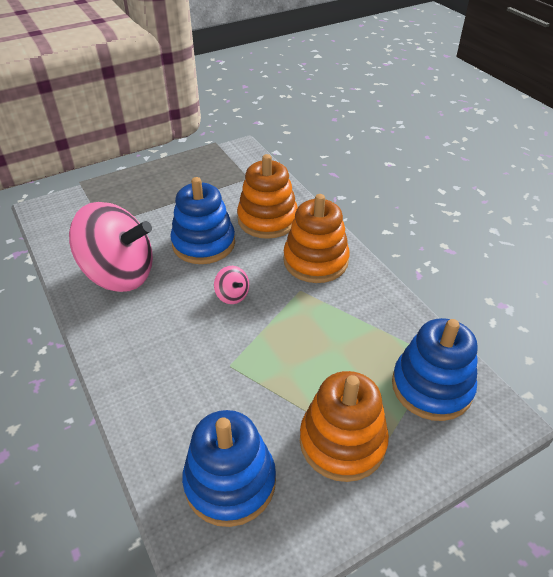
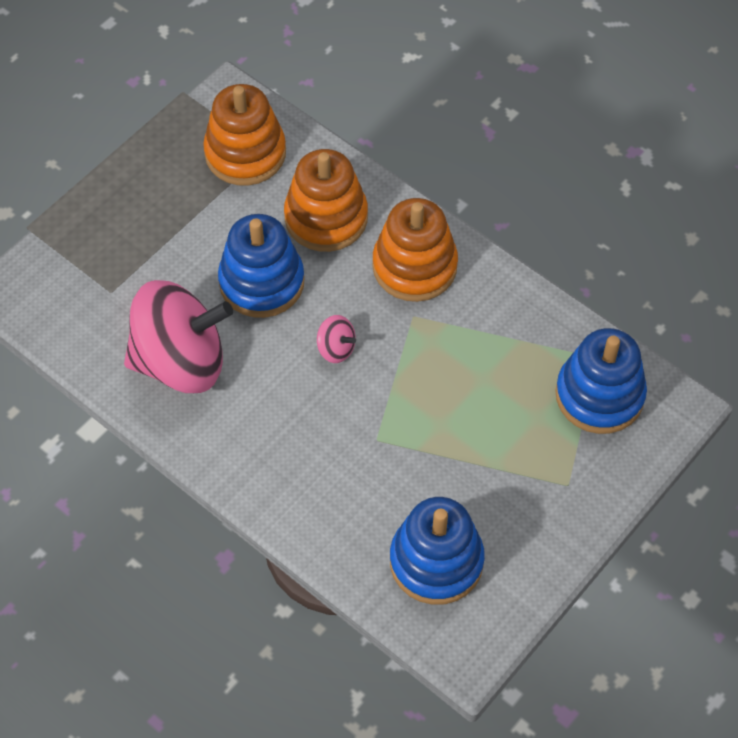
camera: 20 degrees left, 15 degrees up
(342, 442) = (529, 485): orange stacking toy -> orange stacking toy (245, 153)

